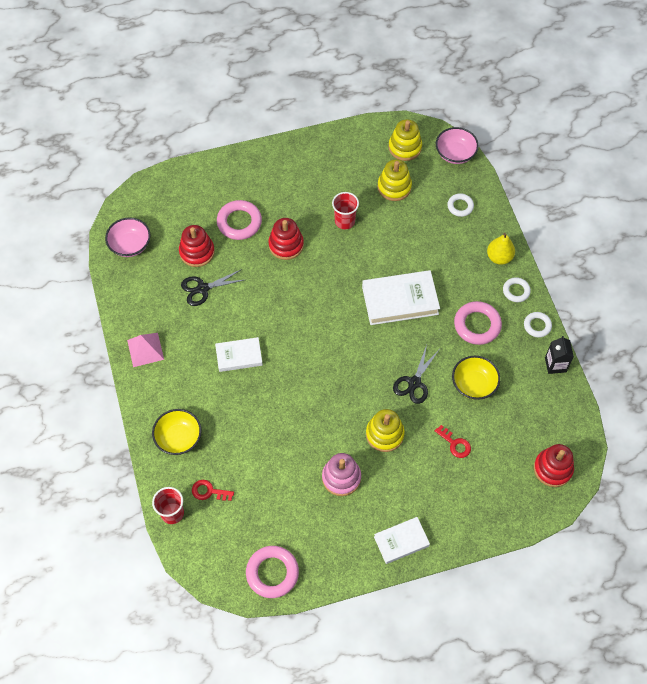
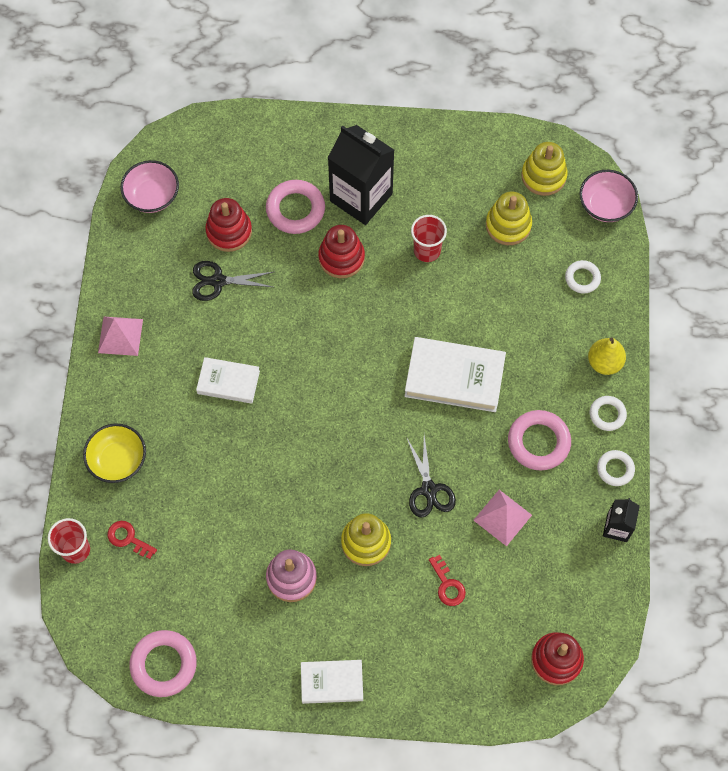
camera: 20 degrees right, 5 degrees up
(283, 200) = (361, 197): none -> black carton
(414, 383) = (429, 489): black scissors -> black scissors turned 60 degrees counterclockwise
(474, 384) = (502, 517): yellow bowl -> pink pyramid

